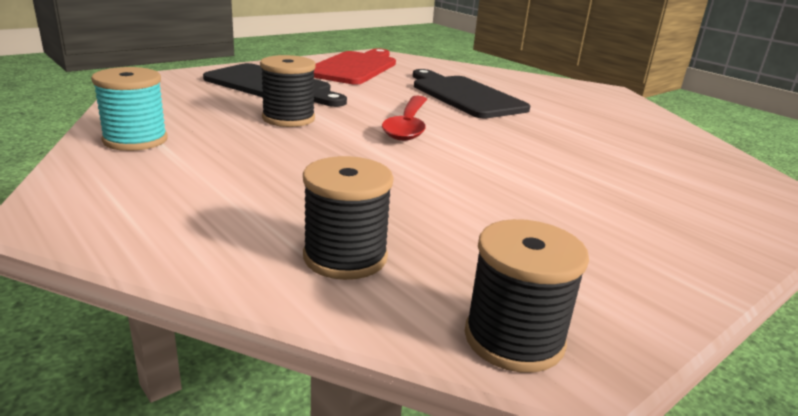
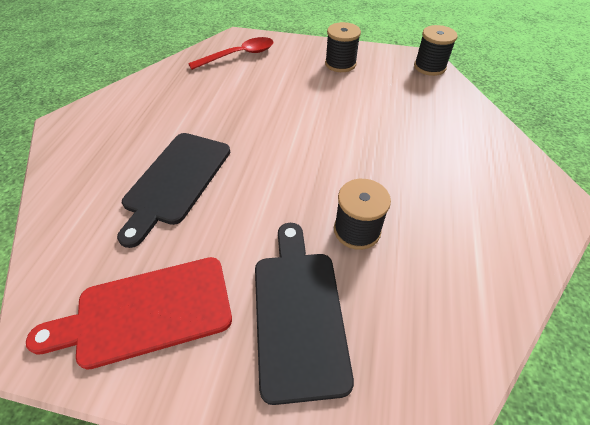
camera: 125 degrees left, 25 degrees up
(135, 140) = (494, 264): turquoise spool -> none
(345, 257) = (448, 111): black spool -> black spool (340, 64)
(408, 126) = (290, 170): red spoon -> red spoon (239, 55)

